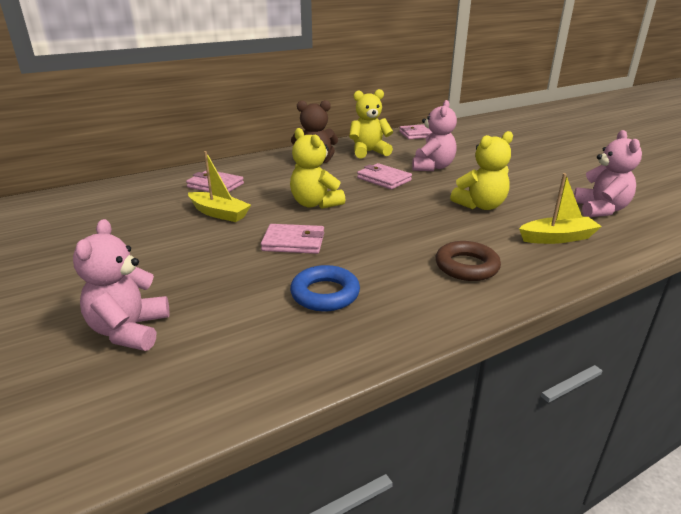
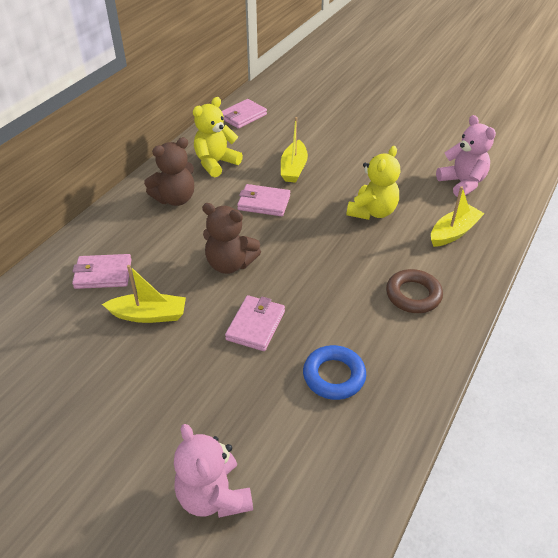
camera: 30 degrees left, 15 degrees up
(293, 242) = (255, 325): pink wallet -> pink wallet turned 45 degrees counterclockwise
(315, 204) = (230, 264): yellow teddy bear -> brown teddy bear
(432, 167) = (293, 168): pink teddy bear -> yellow boat

